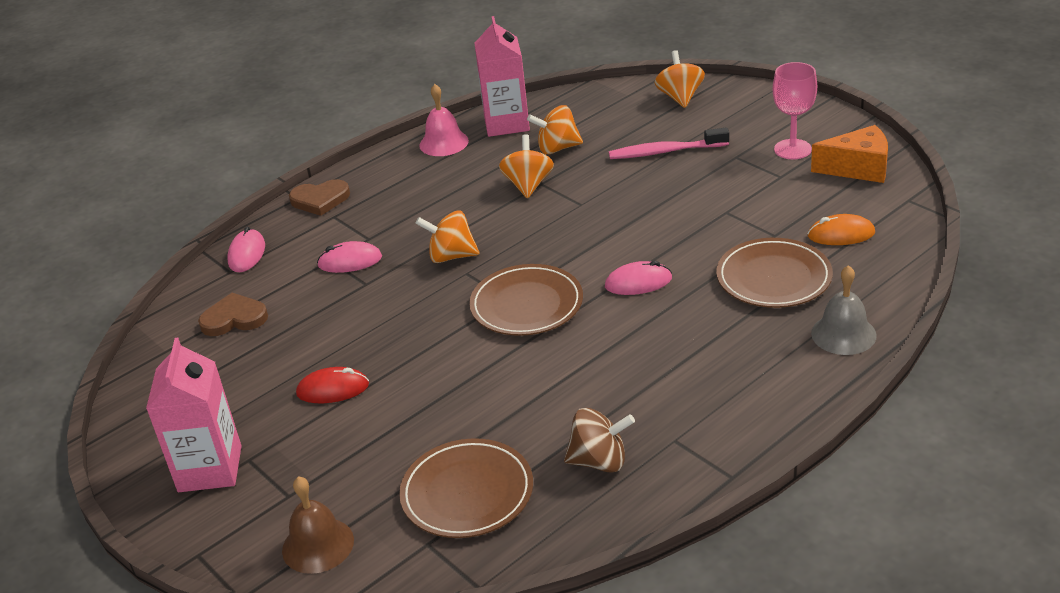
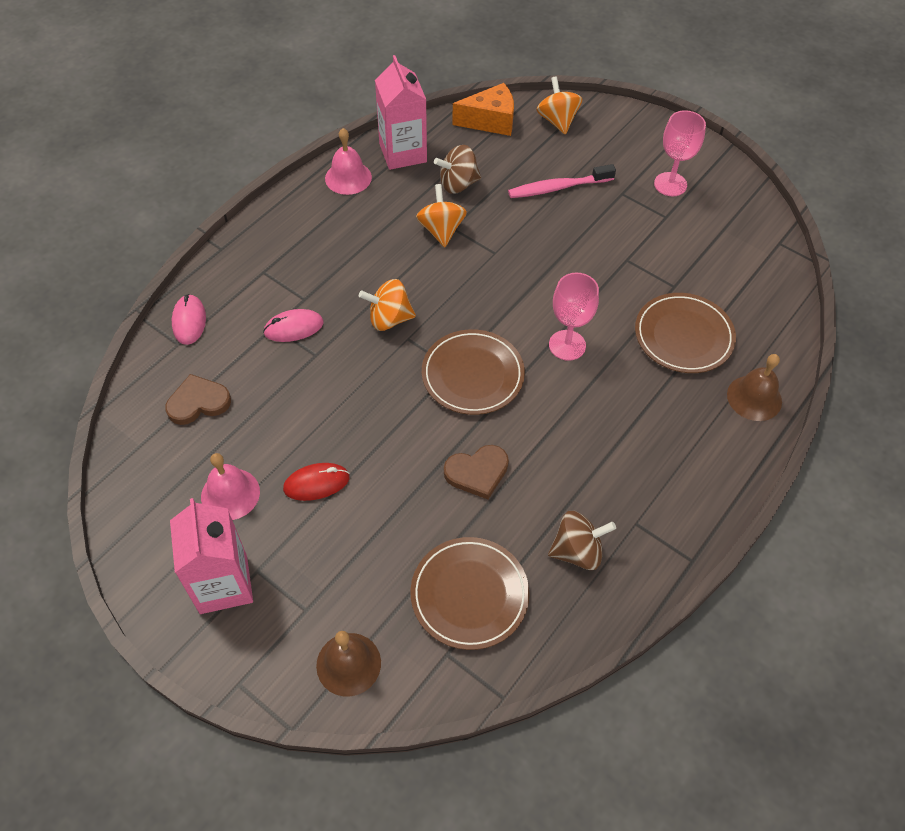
camera: 15 degrees left, 20 degrees up
(241, 394) = (230, 494): none -> pink bell
(320, 200) = (244, 251): brown heart -> brown heart (477, 472)
(557, 148) = (458, 184): orange spinning top -> brown spinning top
(638, 282) = (567, 345): pink mouse -> pink goblet
(841, 234) = (731, 284): orange mouse -> none
(843, 334) = (754, 398): grey bell -> brown bell
(858, 168) = (731, 207): orange cheese -> orange cheese (490, 121)

